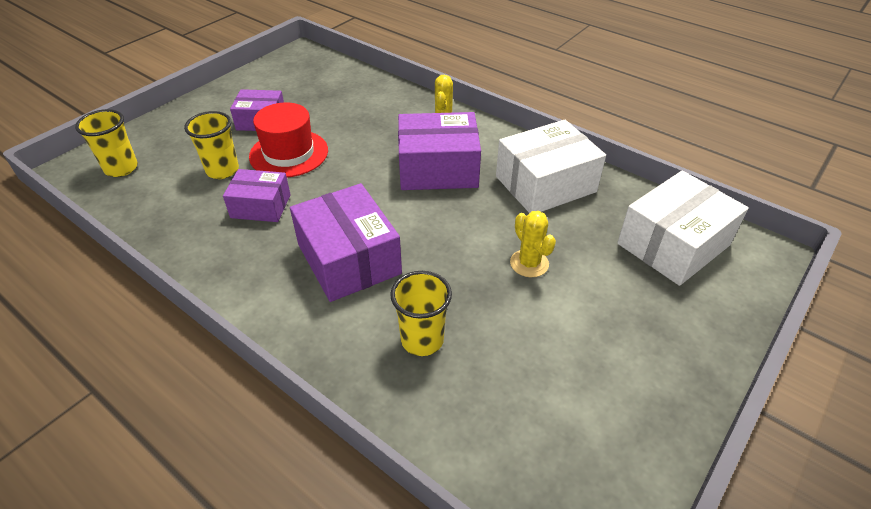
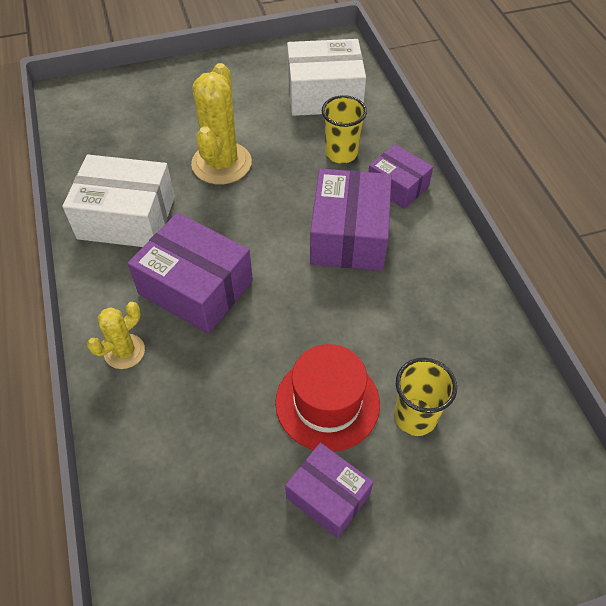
camera: 145 degrees left, 10 degrees up
(121, 168) = (539, 497): yellow cup -> none
(261, 206) = (395, 335): purple box -> purple box (397, 186)
(529, 263) = (221, 163): yellow cactus -> yellow cactus, size x1.81
(673, 244) = (111, 126): white box -> white box (324, 94)

